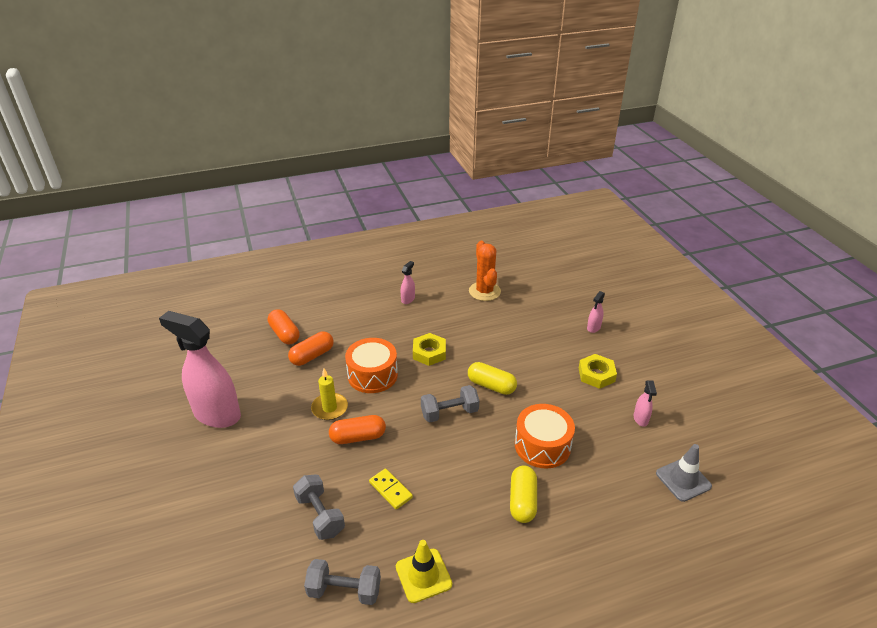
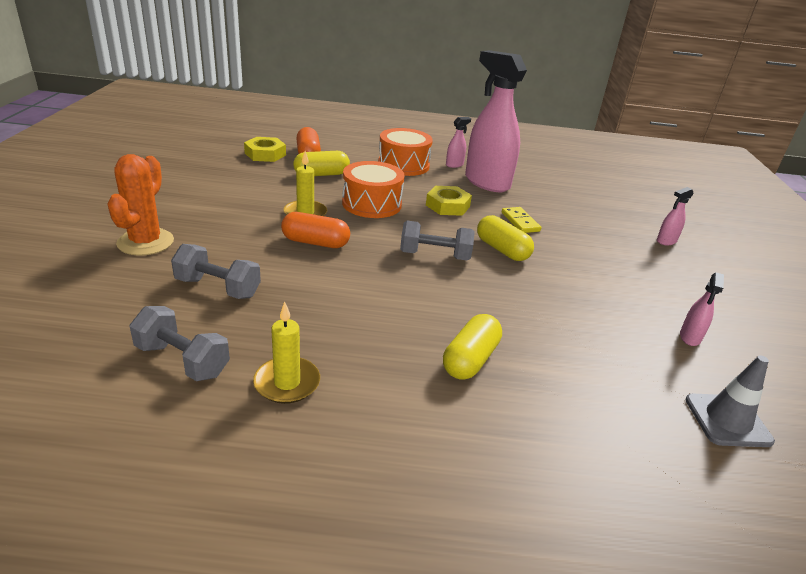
camera: 20 degrees right, 5 degrees down
(216, 414) = (192, 185): pink spray bottle -> pink spray bottle (486, 182)
(312, 356) = (321, 174): orange capsule -> yellow capsule
(320, 515) = (218, 288): grey dumbbell -> grey dumbbell turned 60 degrees counterclockwise
(390, 490) = (314, 294): yellow domino -> yellow domino (520, 222)
(423, 575) = (287, 383): yellow traffic cone -> yellow candle
(484, 291) = (545, 181): orange cactus -> orange cactus (145, 242)
(542, 445) = (533, 318): orange drum -> orange drum (403, 165)
(596, 374) = (647, 280): yellow nut -> yellow nut (265, 154)

